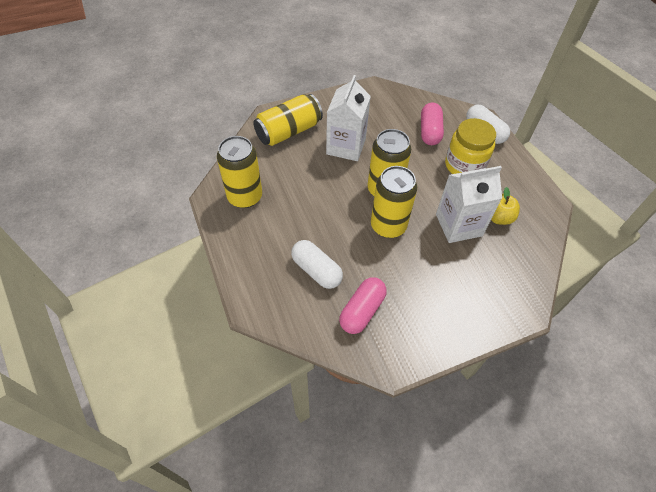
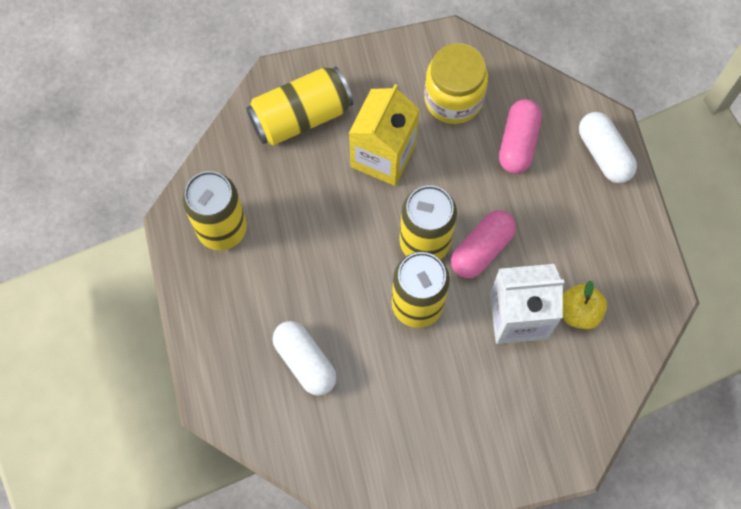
camera: 10 degrees right, 15 degrees up
(346, 146) = (383, 156): white carton -> yellow carton
(362, 311) = (355, 430): pink capsule -> pink capsule (482, 249)
(464, 165) = (554, 214): yellow jar -> yellow jar (453, 99)

